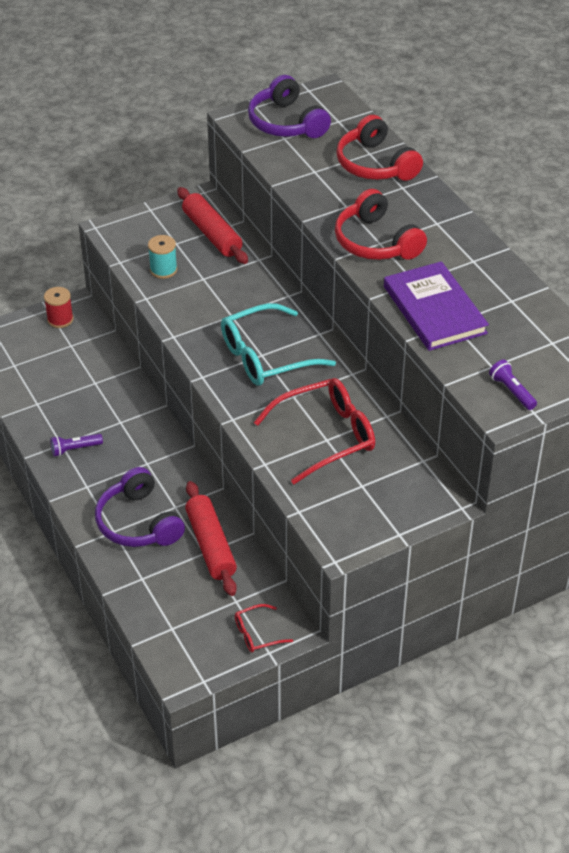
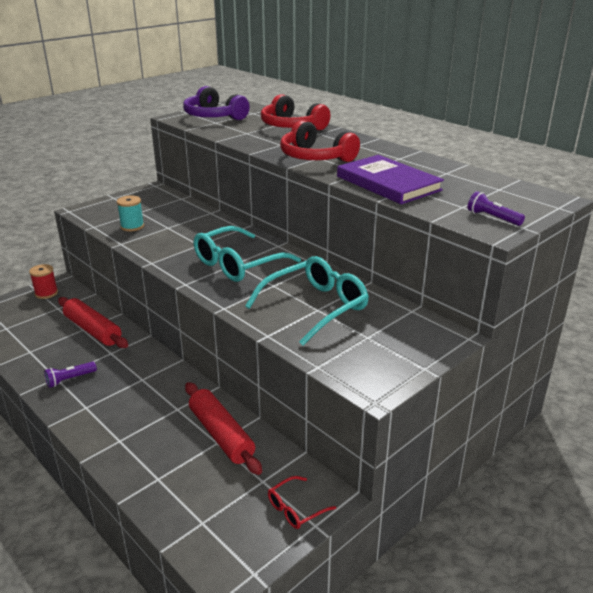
camera: 15 degrees left, 15 degrees down
(138, 522) = (143, 428): purple headphones -> none
(212, 234) = (167, 204): red rolling pin -> red rolling pin (93, 330)
(325, 436) = (315, 307): red glasses -> turquoise glasses

